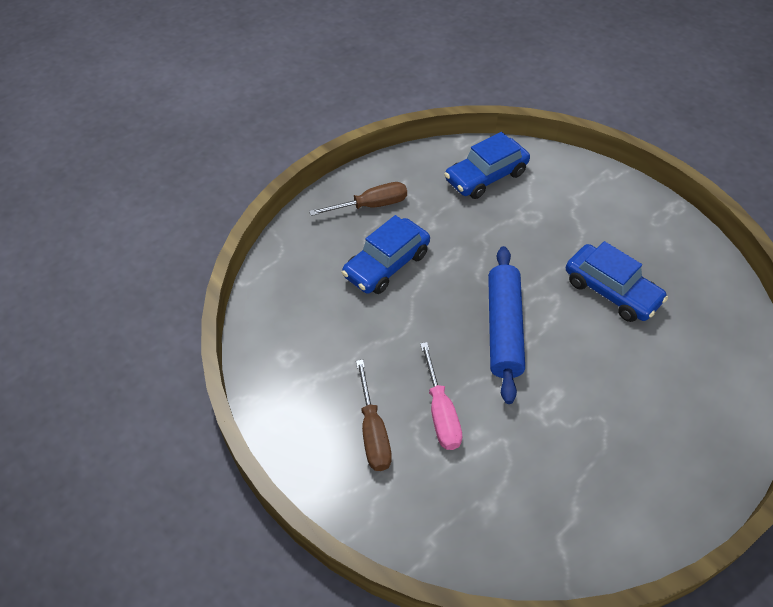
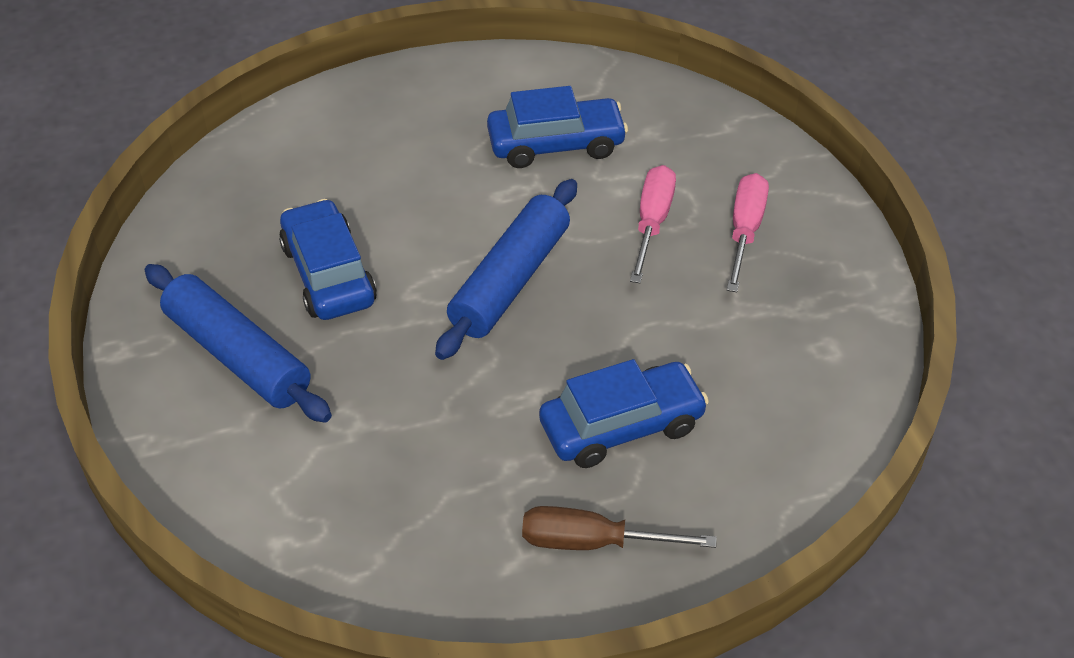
camera: 155 degrees left, 5 degrees down
(373, 432) = (745, 231): brown screwdriver -> pink screwdriver
(486, 176) = (355, 521): blue car -> blue car (556, 144)
(612, 227) = (238, 355): none -> blue rolling pin

